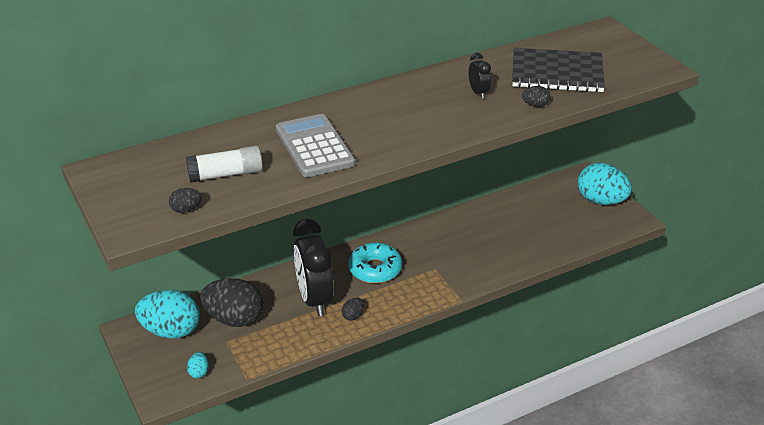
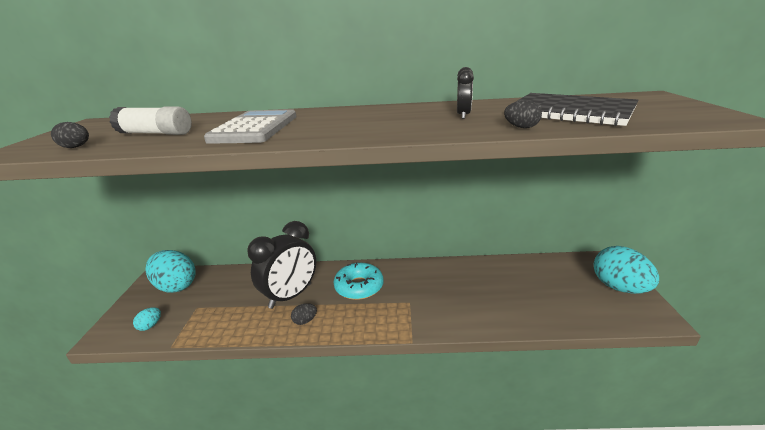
camera: 30 degrees right, 10 degrees down
(234, 319) = (222, 292): black egg -> none
(314, 299) = (291, 296): black clock -> black clock turned 150 degrees counterclockwise

